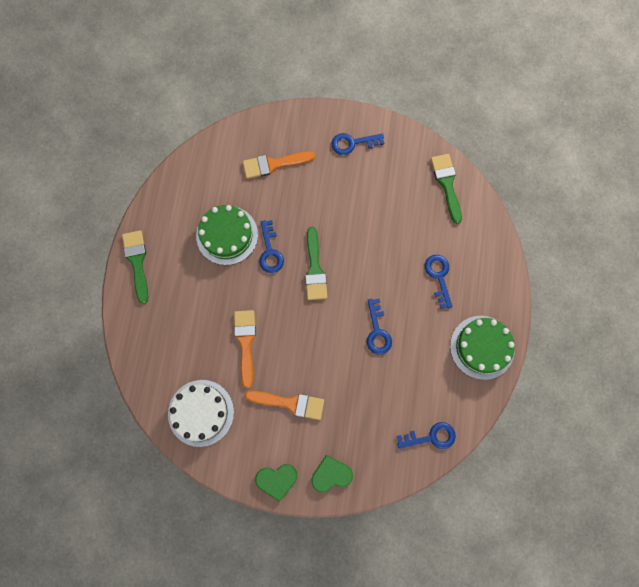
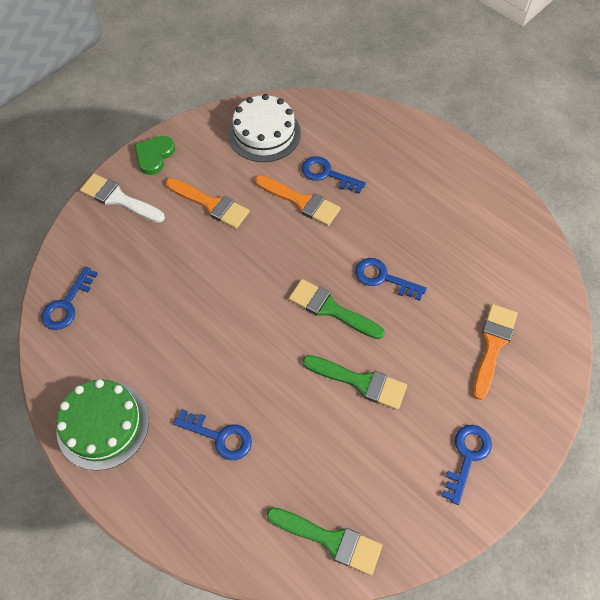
camera: 125 degrees right, 15 degrees down
(137, 262) = (455, 159): green brush -> green brush (360, 382)
(227, 235) = (432, 249): green cake -> none
(290, 403) = (211, 204): orange brush -> orange brush turned 105 degrees counterclockwise
(331, 474) = (118, 198): green heart -> white brush
(377, 331) = (213, 326): blue key -> blue key (327, 174)

